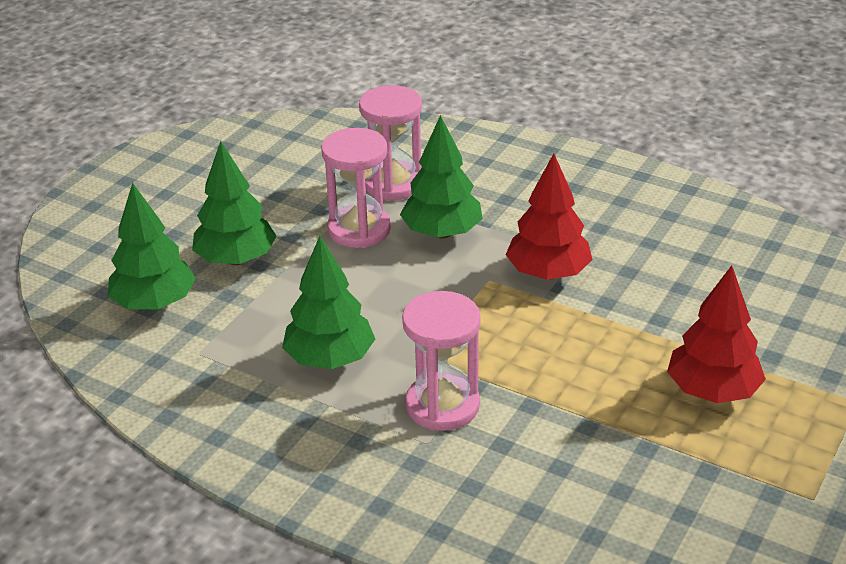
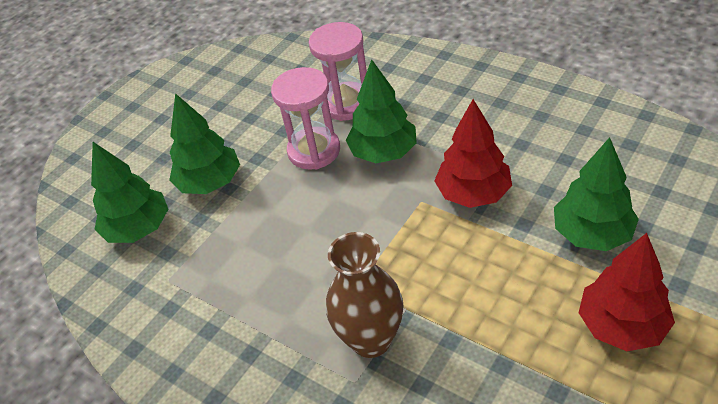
camera: 10 degrees right, 10 degrees up
(330, 359) = (277, 287): green tree -> green tree (592, 234)
(442, 405) = (371, 340): pink hourglass -> brown vase

